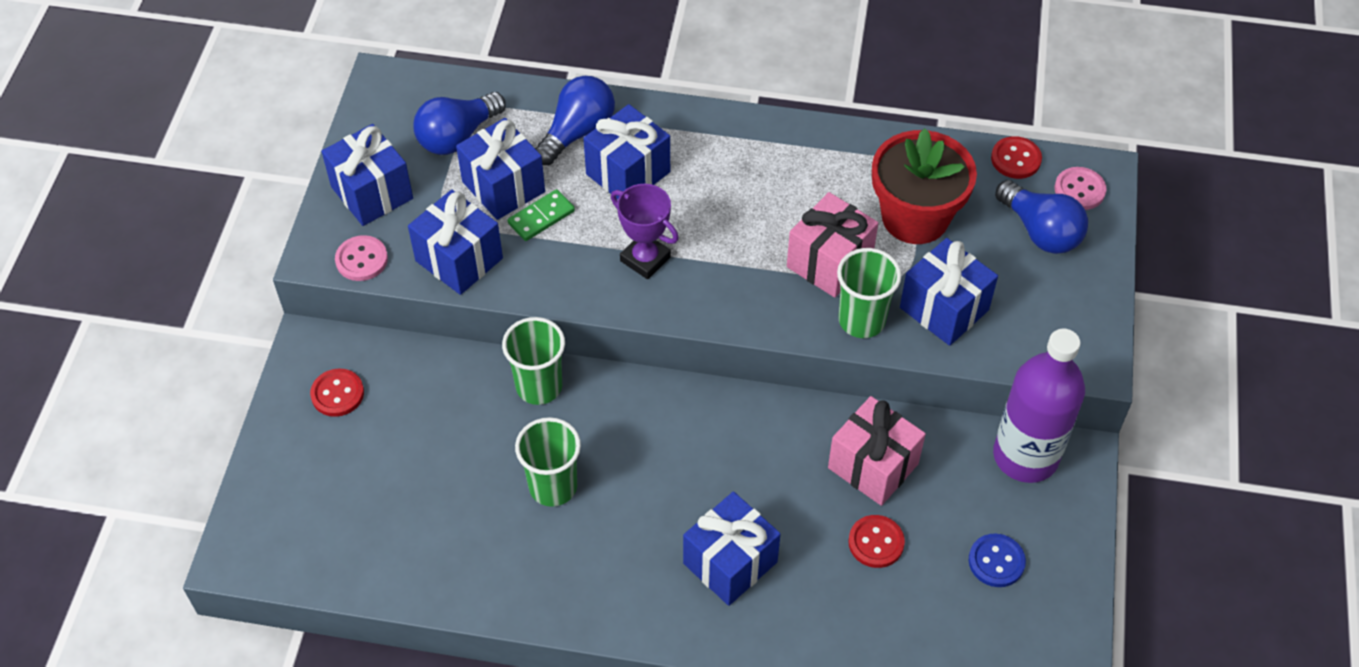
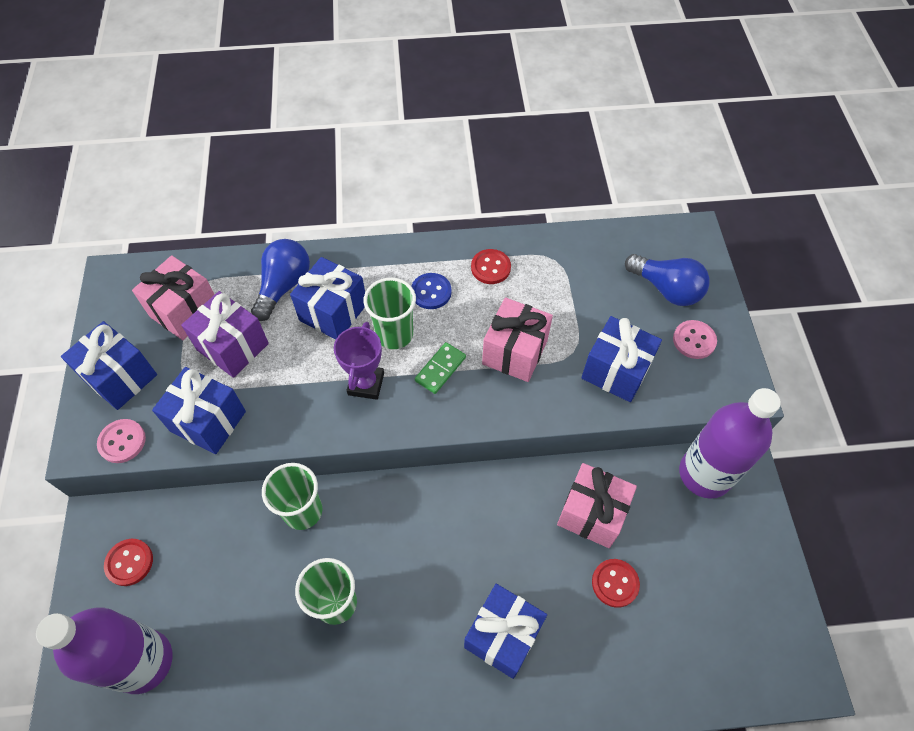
camera: 15 degrees left, 5 degrees up
(334, 492) = (143, 661): none -> purple bottle
(457, 136) = (185, 311): blue light bulb -> pink gift
(503, 187) = (232, 347): blue gift -> purple gift
(541, 217) = (270, 366): green domino -> green domino (440, 369)
(645, 259) = (366, 384): purple trophy -> purple trophy turned 75 degrees clockwise
(861, 320) = (555, 397): green cup -> green cup (394, 334)
(915, 217) = (569, 299): red flower pot -> none
(996, 561) = (713, 574): blue button -> blue button (431, 292)
(1015, 159) = (628, 235): red button -> red button (490, 267)
(1079, 190) = (683, 249): pink button -> pink button (694, 340)

